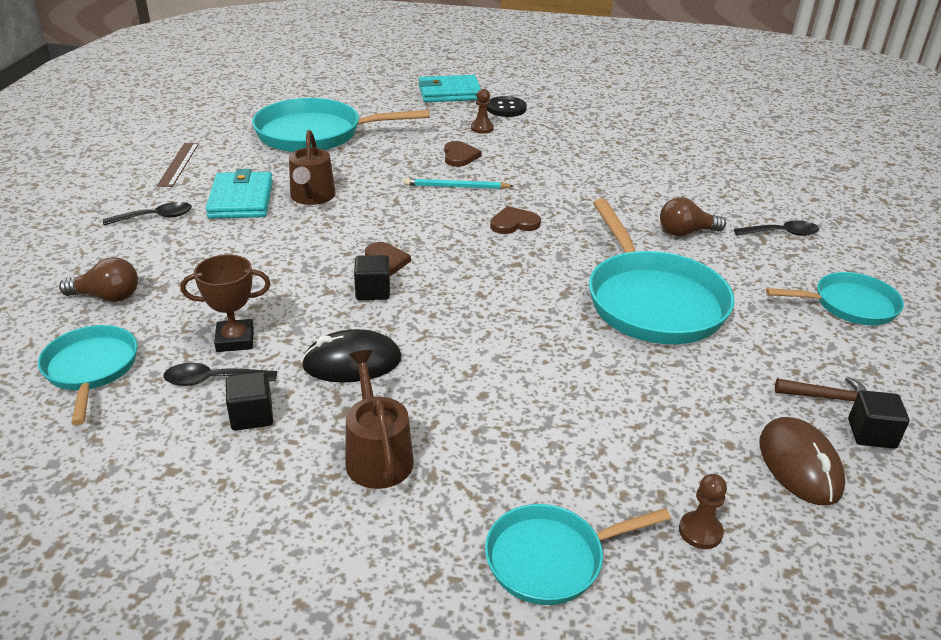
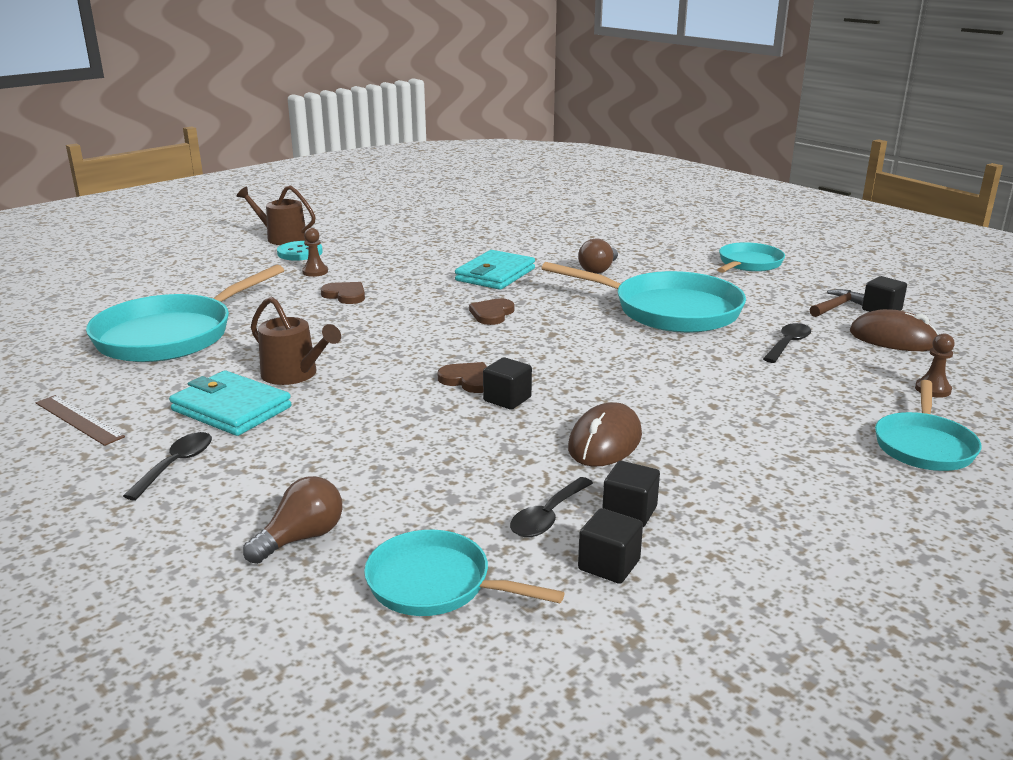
camera: 50 degrees left, 10 degrees down
(168, 434) = (609, 565): none -> black cube
(235, 340) = (494, 486): brown trophy -> none
(352, 362) = (605, 442): black mouse -> brown mouse
(377, 455) = (747, 471): brown watering can -> brown watering can (282, 238)
(449, 93) = (222, 261): turquoise wallet -> turquoise wallet (495, 275)
(456, 187) = (395, 313): turquoise pencil -> none
(506, 108) = (300, 253): black button -> turquoise button
(781, 233) = (643, 247): black spoon -> black spoon (788, 344)

